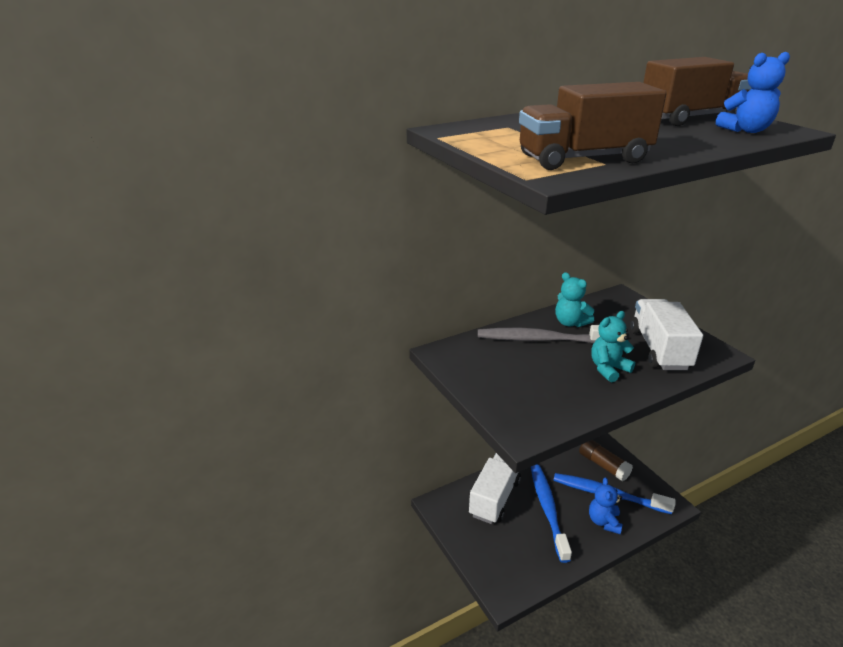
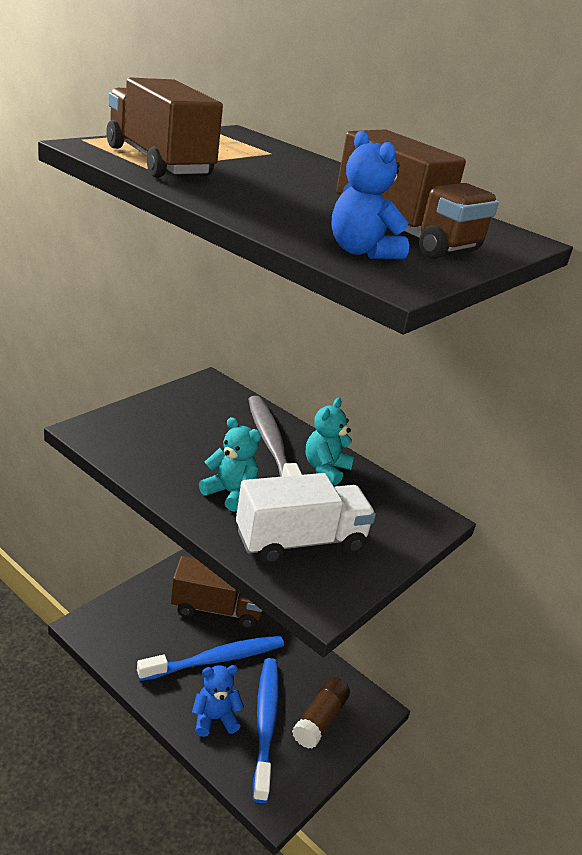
camera: 65 degrees right, 0 degrees up
(494, 498) = (217, 609): white truck -> brown truck

